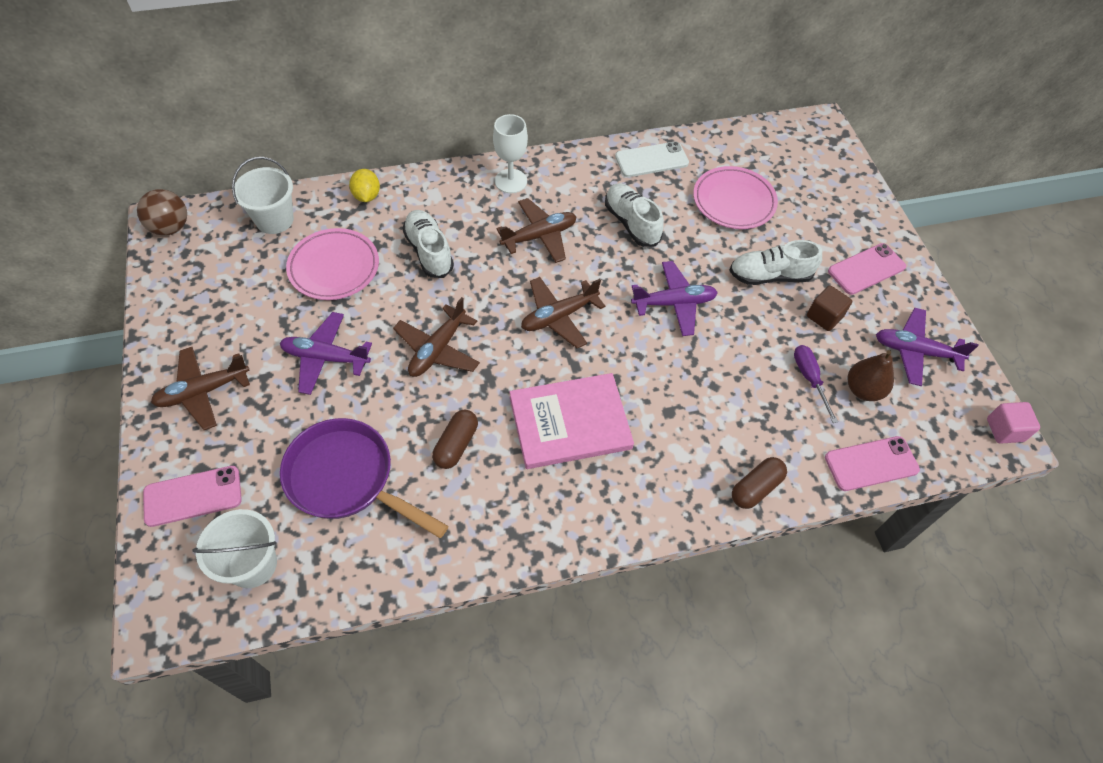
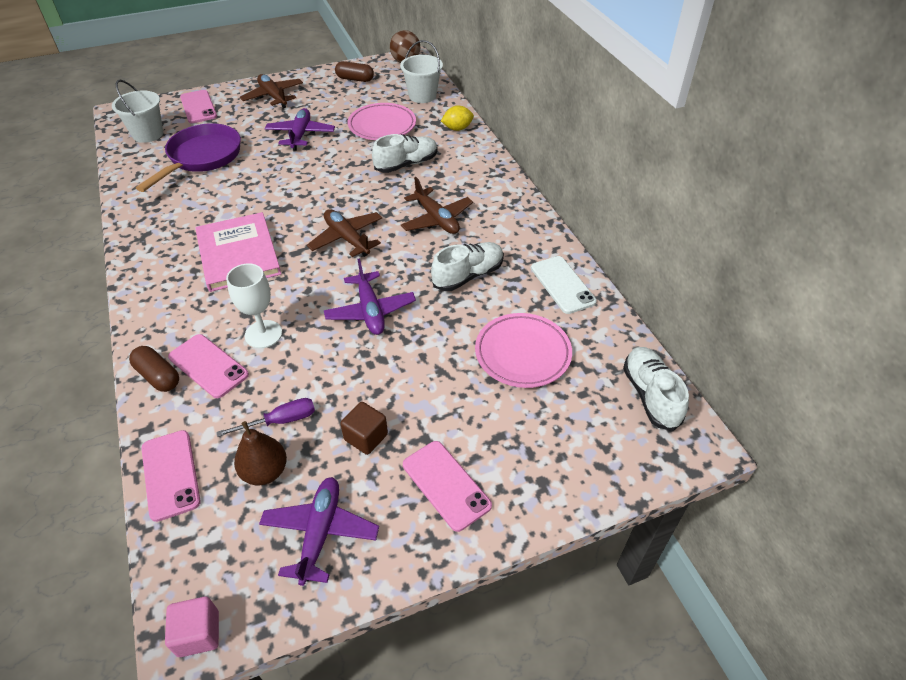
camera: 85 degrees right, 10 degrees down
(437, 349) = (309, 180): brown plane -> none
(456, 445) = (224, 199): brown capsule -> brown capsule (355, 79)
(510, 181) = (498, 196): white goblet -> white goblet (263, 334)
(742, 442) = (208, 366): none -> pink phone
(769, 276) = (418, 386): white shoe -> white shoe (650, 395)

